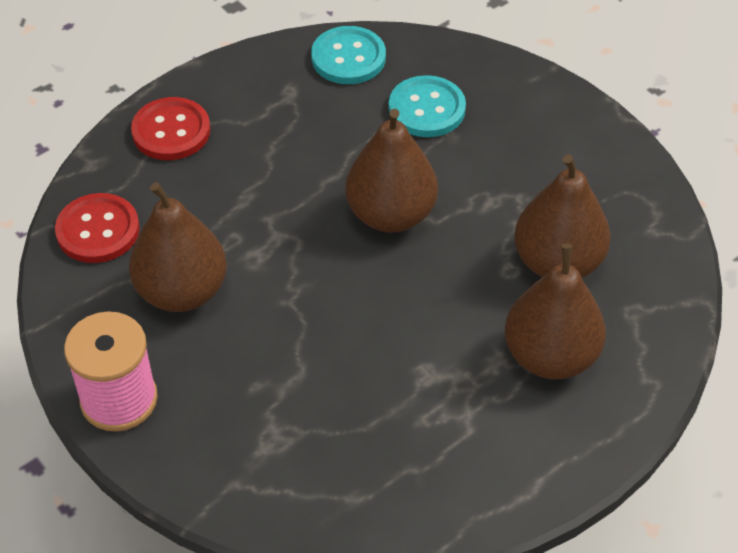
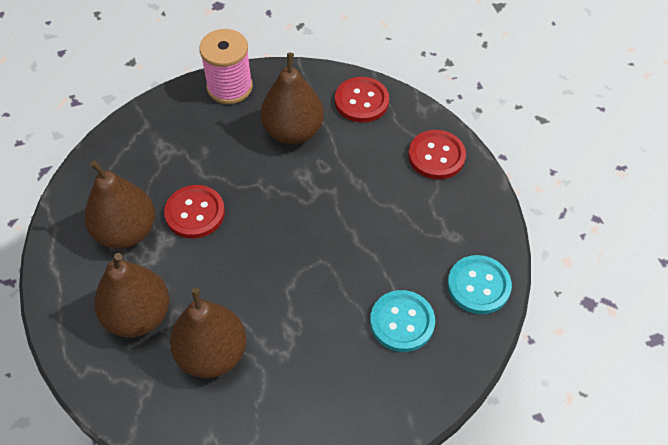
camera: 110 degrees right, 5 degrees up
(370, 355) = (195, 213): none -> red button
(391, 214) = (305, 262): brown pear -> brown pear (126, 231)

